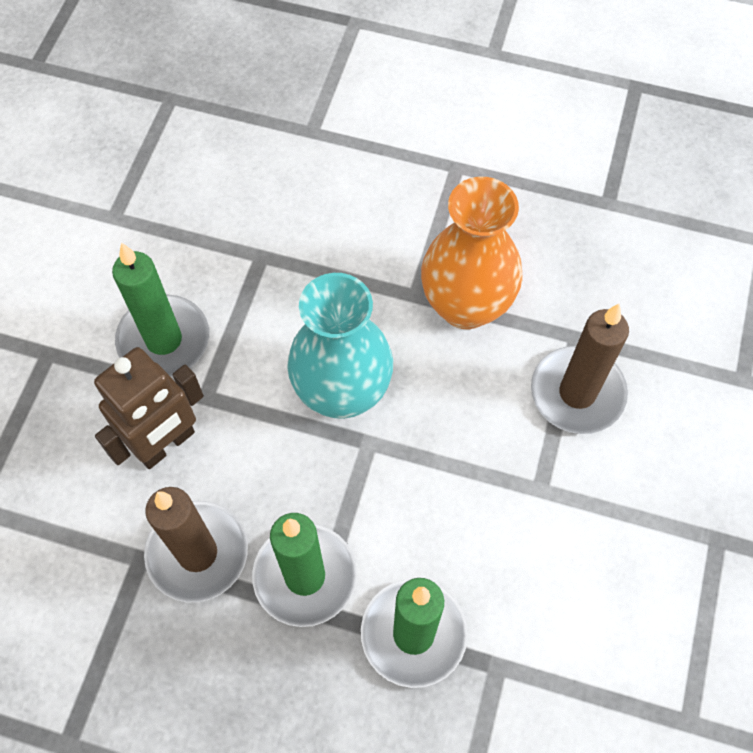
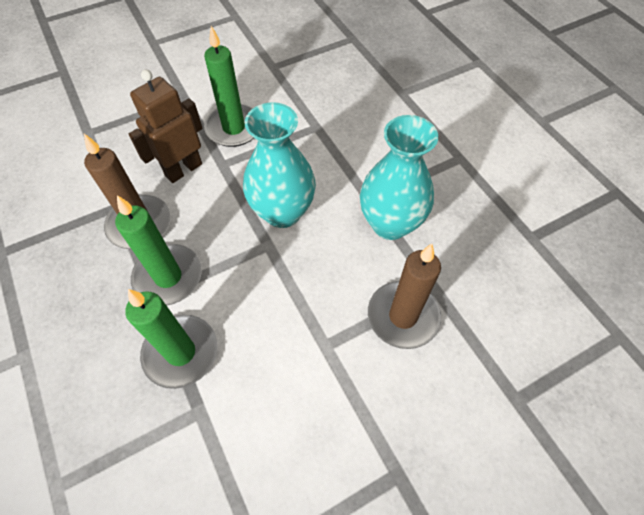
camera: 45 degrees right, 5 degrees down
(166, 444) = (183, 169): brown robot -> brown robot turned 135 degrees clockwise
(466, 306) = (390, 224): orange vase -> turquoise vase

